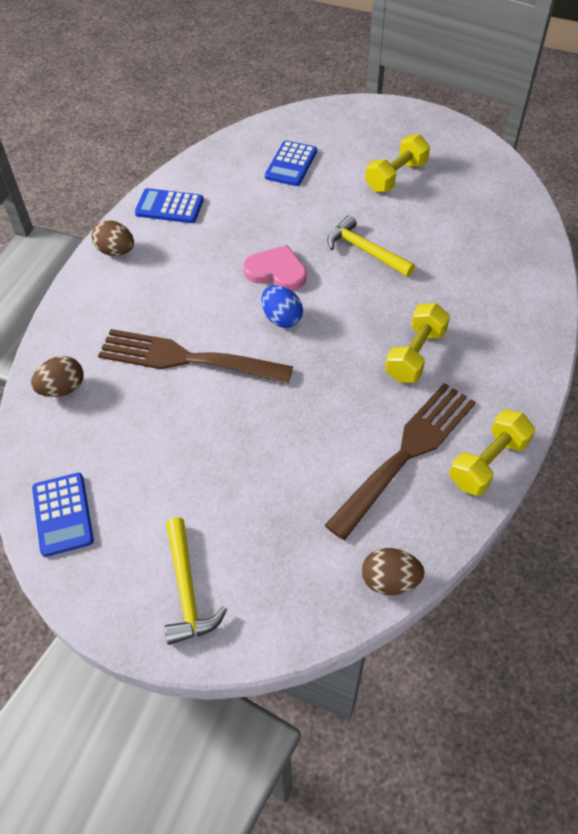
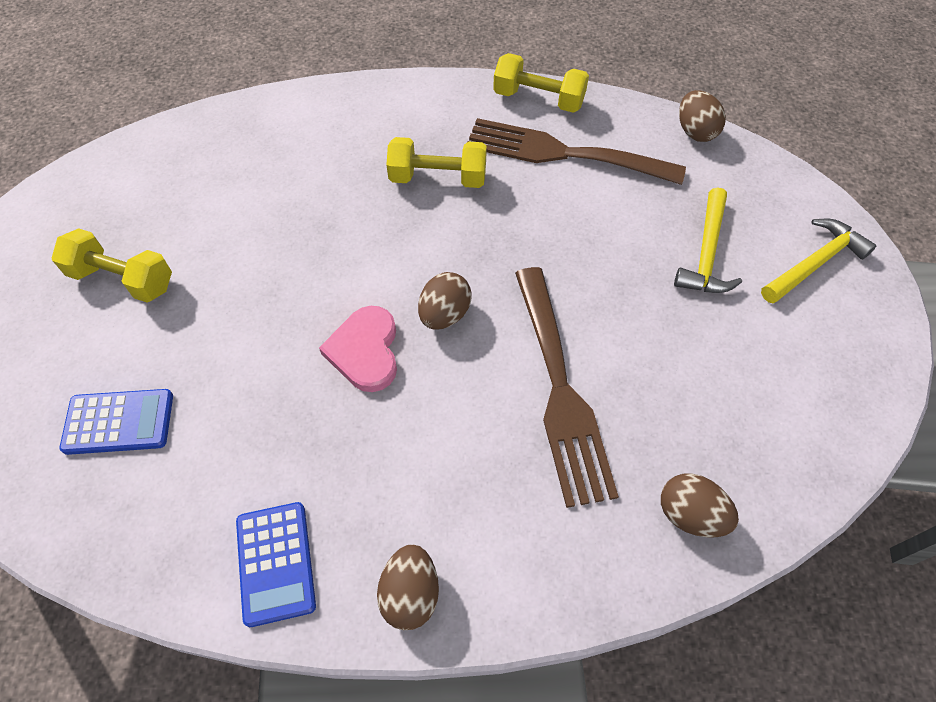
camera: 115 degrees left, 5 degrees up
(63, 514) = (834, 411): blue calculator -> none
(282, 318) = (444, 314): blue egg -> brown egg
(365, 251) = (289, 268): yellow hammer -> yellow hammer (706, 253)

